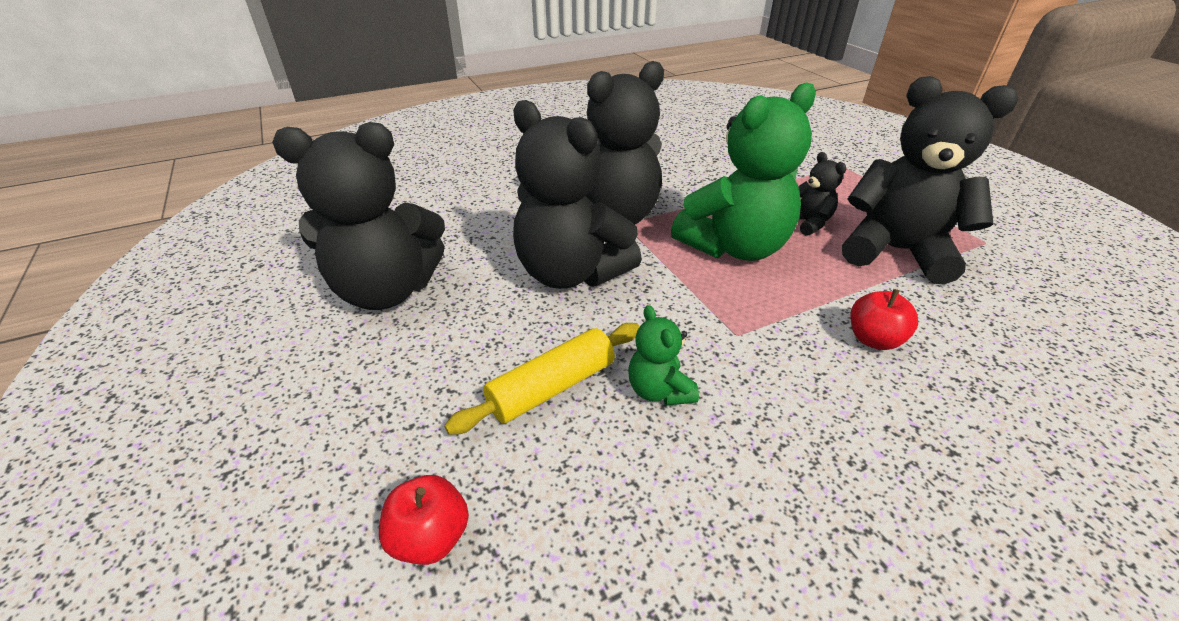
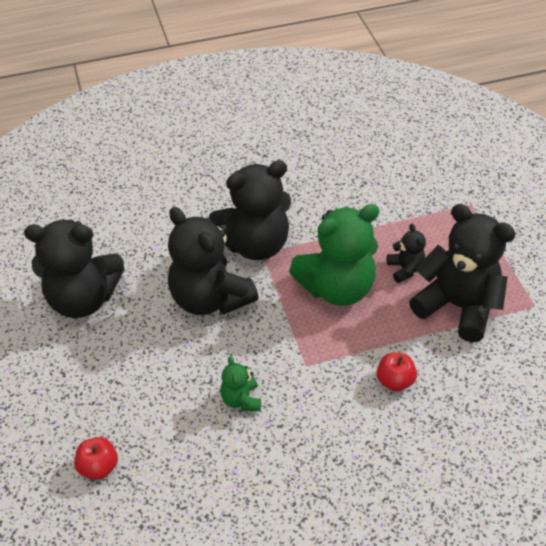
camera: 10 degrees right, 10 degrees up
(552, 387) = (177, 388): yellow rolling pin -> none

